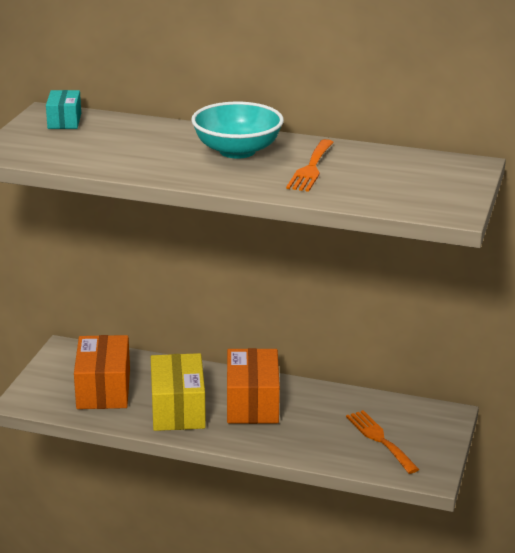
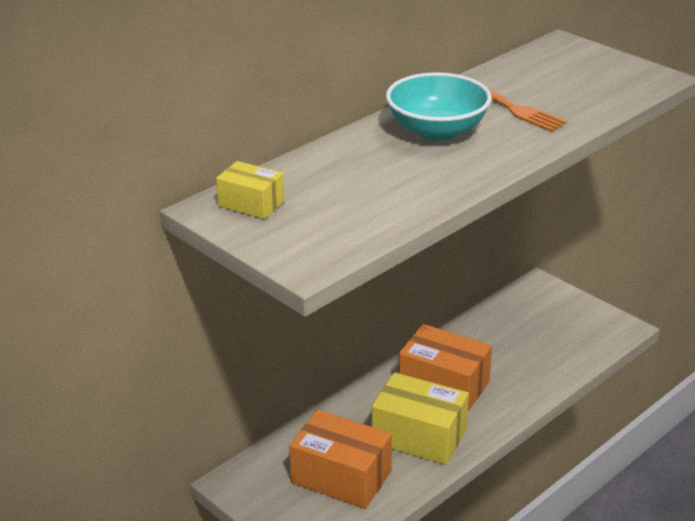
camera: 60 degrees left, 5 degrees up
(64, 121) = (251, 204): turquoise box -> yellow box
(379, 439) = (553, 334): orange fork -> none

